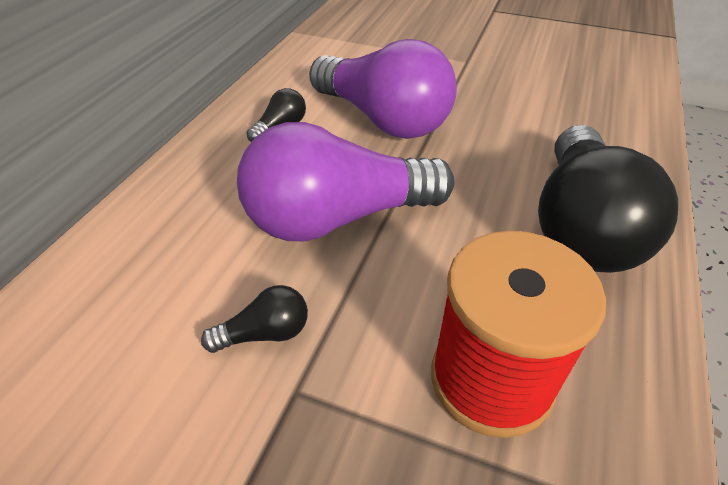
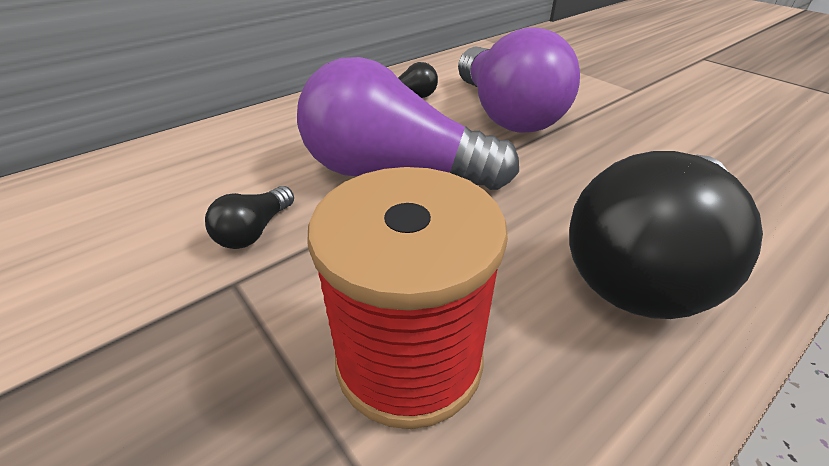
camera: 30 degrees right, 5 degrees down
(265, 333) = (254, 231): black light bulb -> black light bulb turned 105 degrees clockwise

